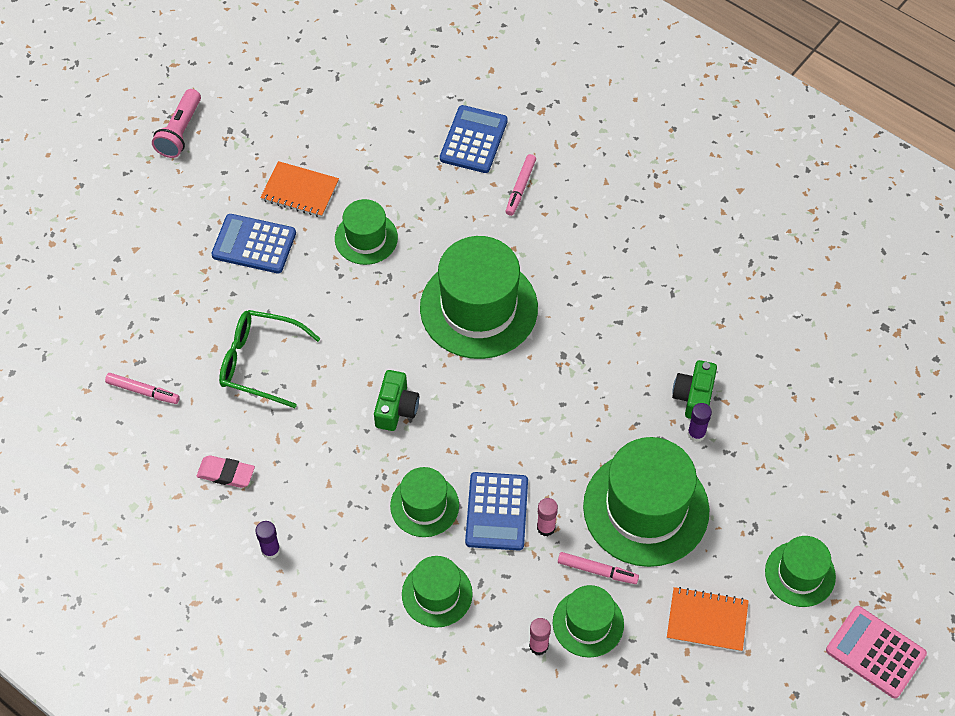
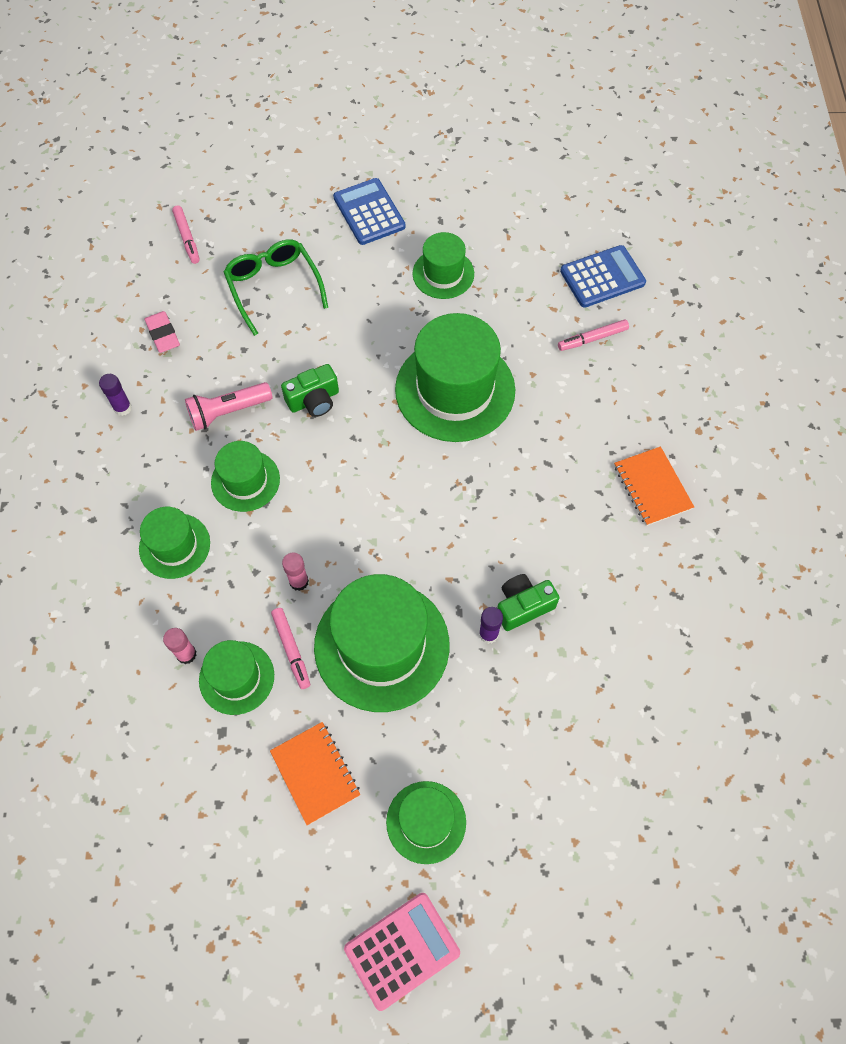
camera: 50 degrees right, 5 degrees up
(180, 132) = (418, 105): pink flashlight -> pink flashlight (228, 412)
(300, 191) = (442, 205): orange notebook -> orange notebook (652, 487)
(497, 511) = (283, 535): blue calculator -> none
(875, 652) = (402, 950): pink calculator -> pink calculator turned 60 degrees clockwise

